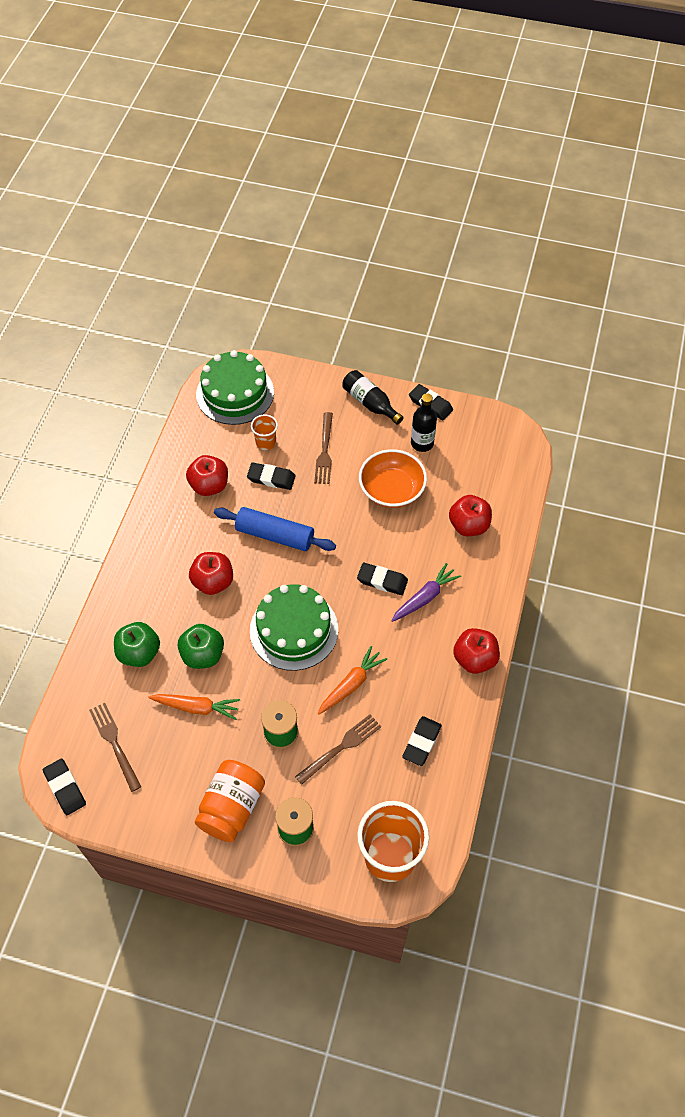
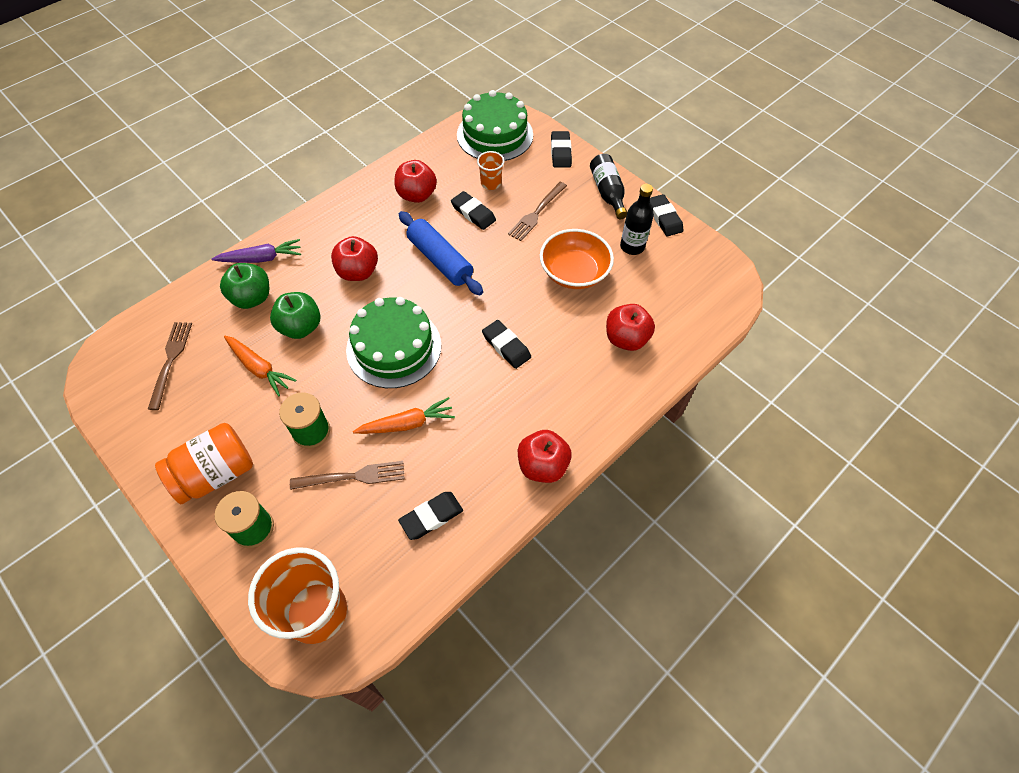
camera: 30 degrees right, 0 degrees up
(65, 788) = (102, 375): black eraser -> black eraser (560, 152)
(425, 597) = (535, 382): purple carrot -> purple carrot (261, 258)

